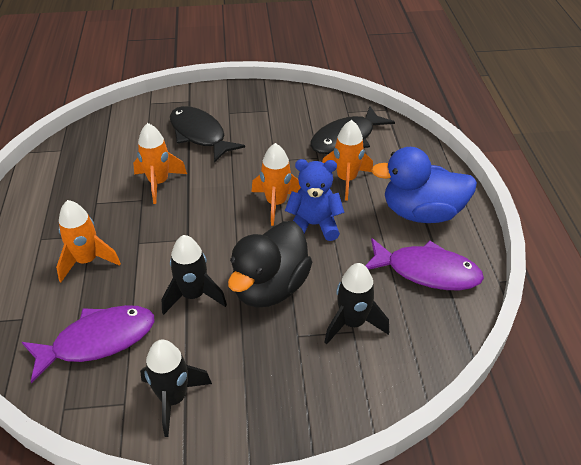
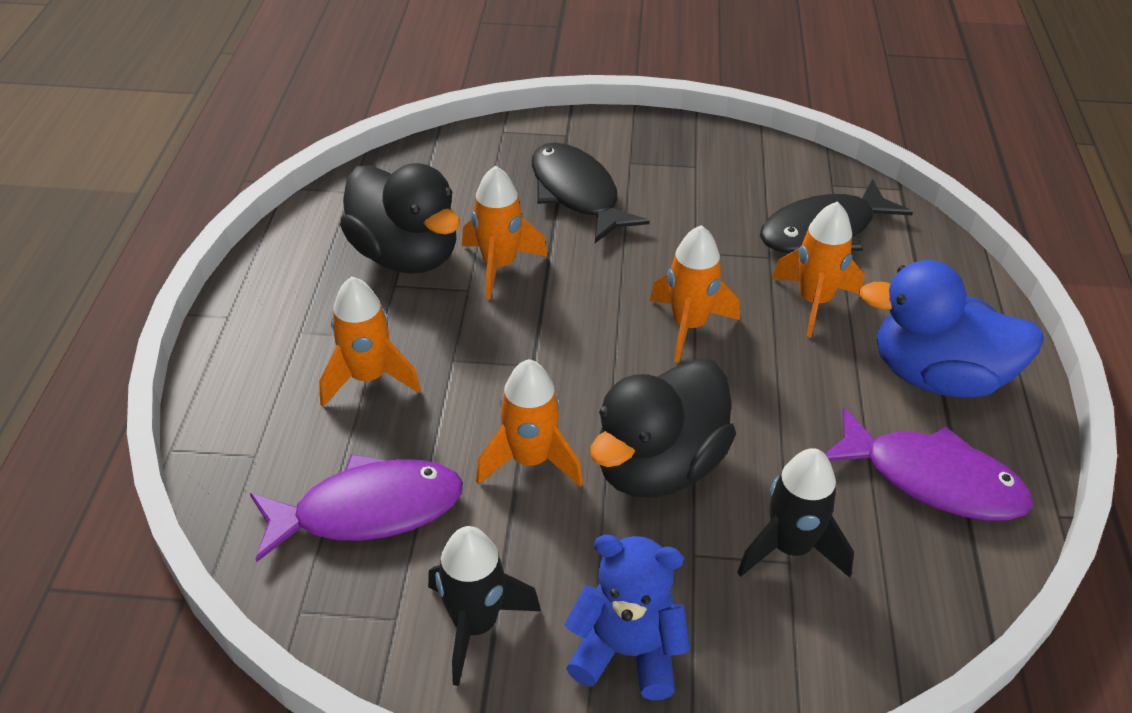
camera: 10 degrees right, 0 degrees up
(100, 184) = (406, 255): none -> black duck
(193, 295) = (530, 460): black rocket -> orange rocket
(314, 225) = (747, 371): blue teddy bear -> blue teddy bear (627, 652)

